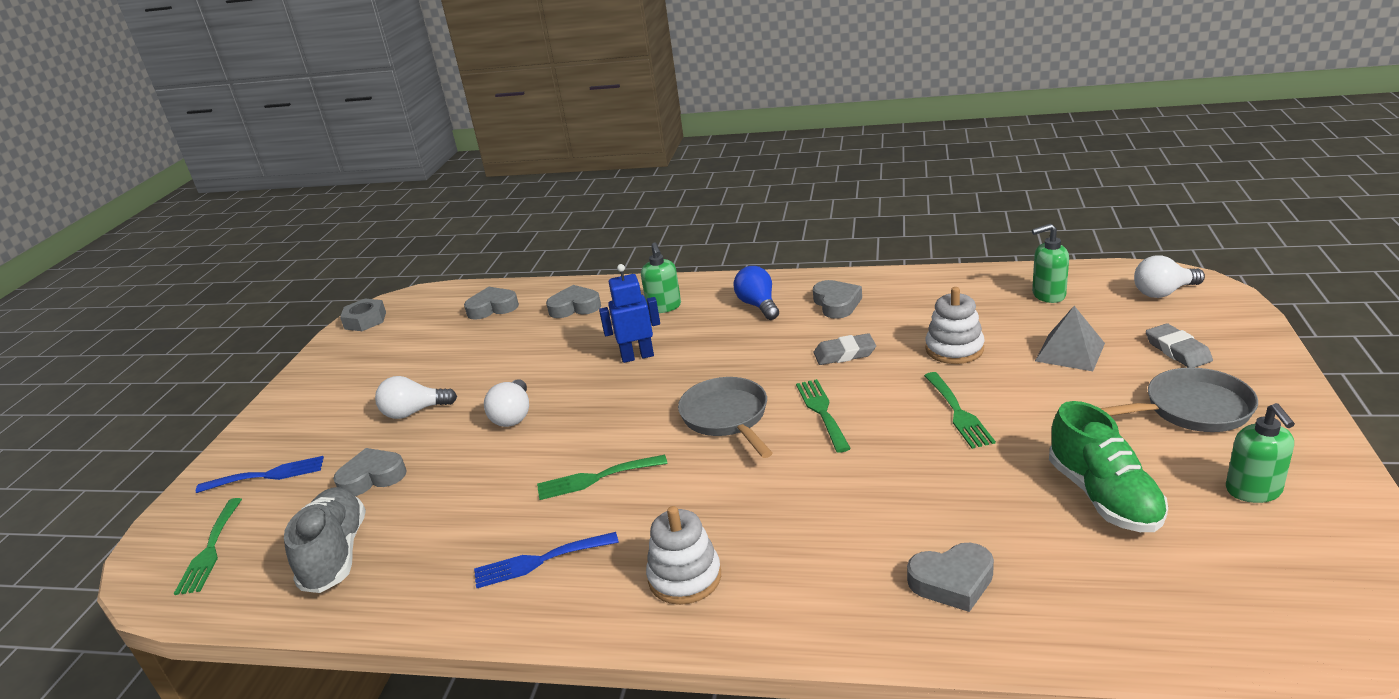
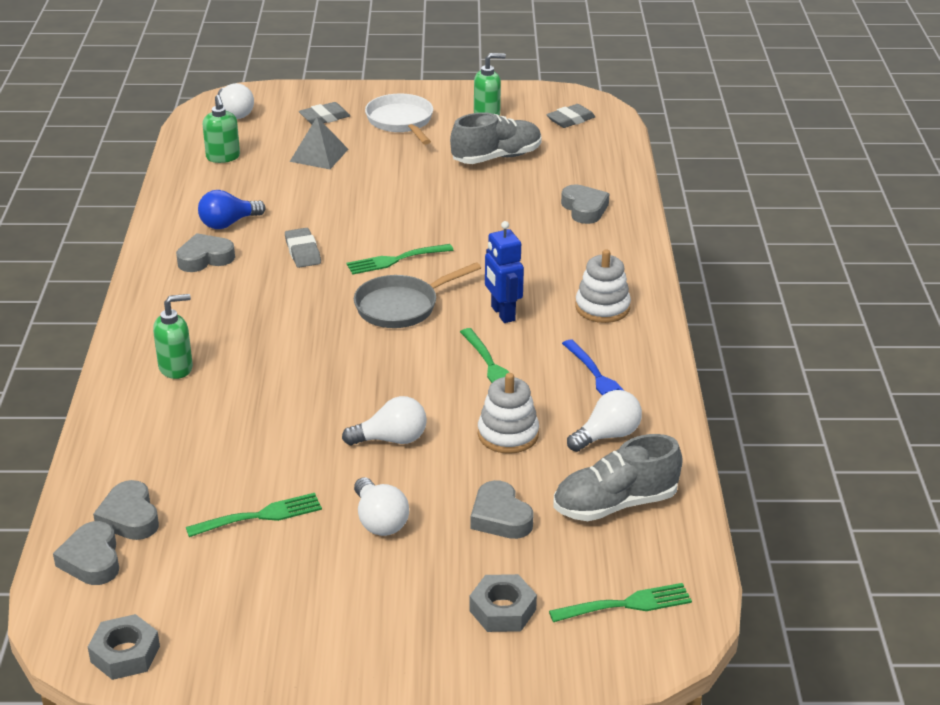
camera: 105 degrees left, 5 degrees up
(267, 475) = (502, 610): blue fork -> grey nut
(439, 558) = (607, 436): none -> white light bulb
(575, 307) = (153, 439): grey heart -> grey heart (92, 560)
(637, 356) = (284, 372): blue robot -> blue robot (502, 313)
(758, 305) = (193, 304): blue light bulb -> blue light bulb (228, 223)
(954, 349) = (305, 201): white stacking toy -> white stacking toy (508, 434)
(958, 413) = (400, 202): green fork -> green fork (260, 516)
(1103, 496) = (496, 157): green shoe -> grey shoe
(1191, 409) = (401, 122): grey pan -> white pan
(1279, 590) = (570, 120): none -> grey eraser

